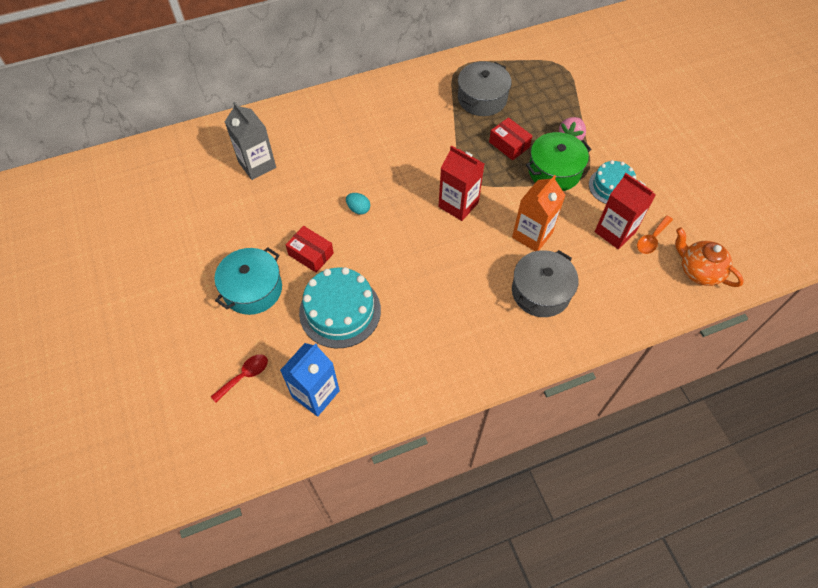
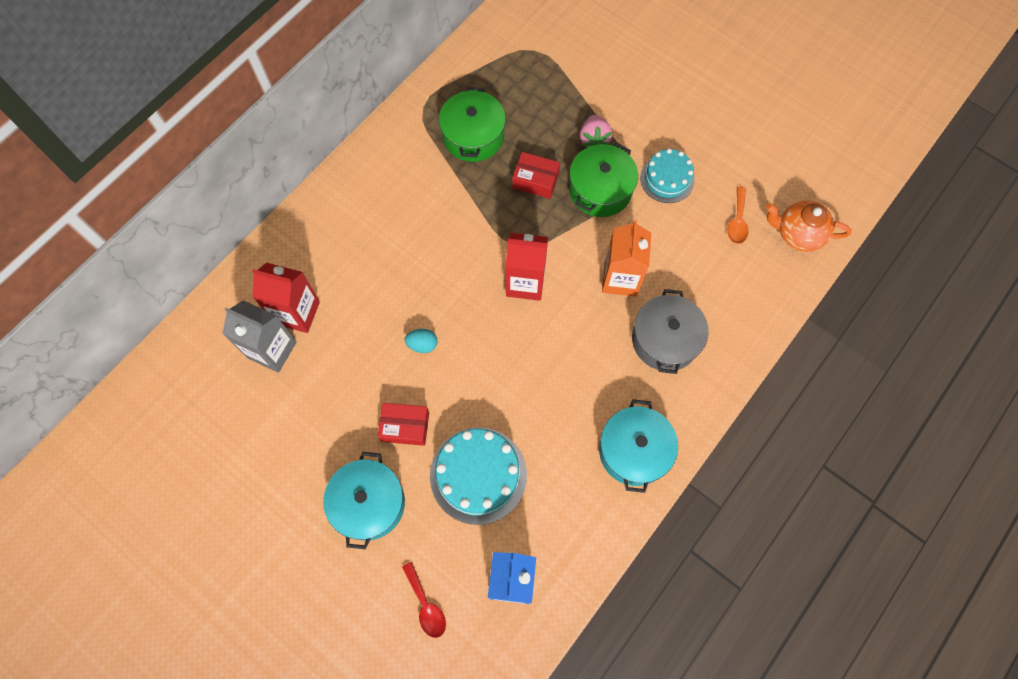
camera: 30 degrees left, 10 degrees up
(245, 376) = (426, 605): red spoon -> red spoon turned 135 degrees clockwise
(466, 355) = (634, 451): none -> turquoise pot
(482, 98) = (473, 136): grey pot -> green pot
(615, 232) = (698, 231): red carton -> red carton (297, 312)

